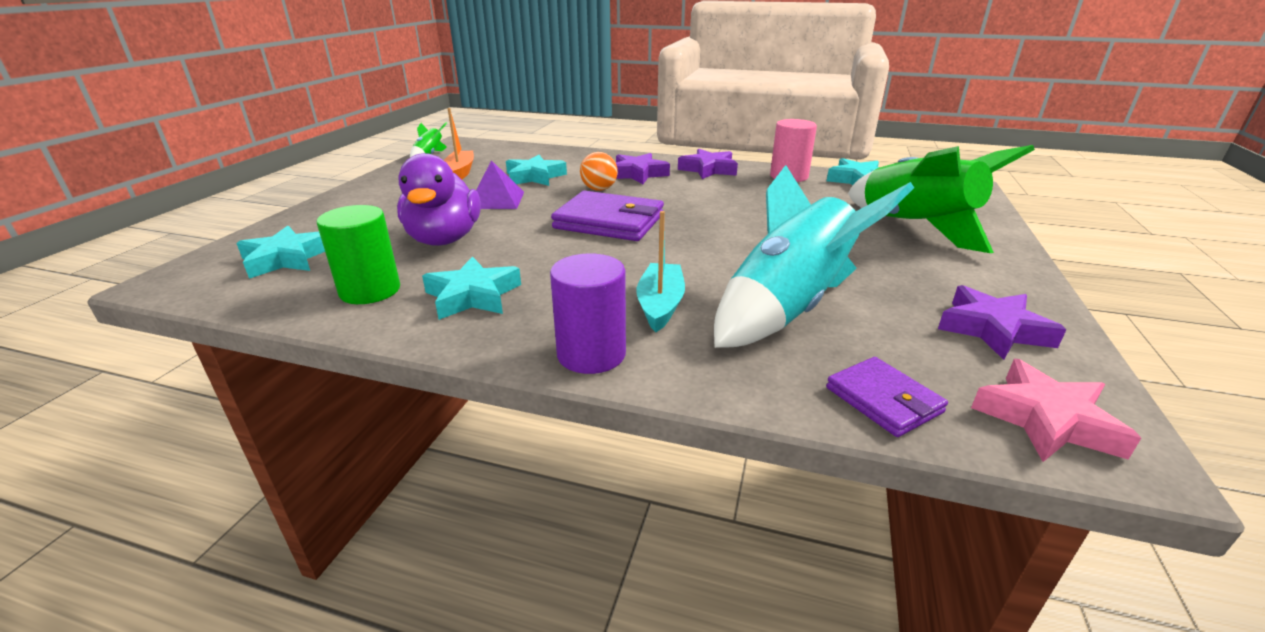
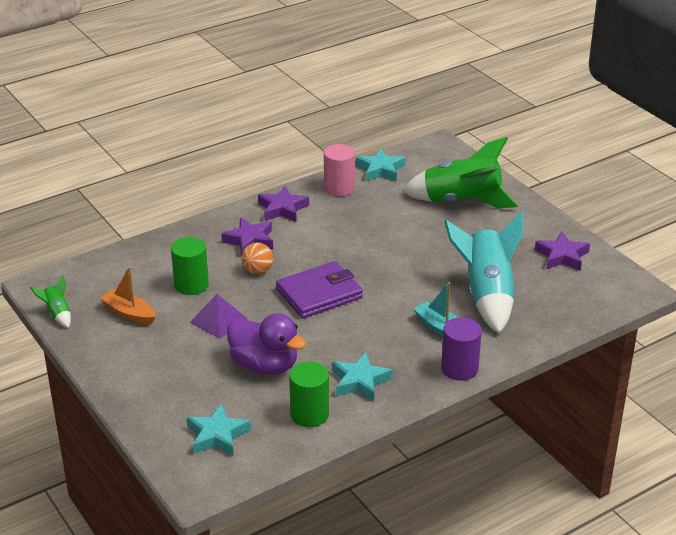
camera: 50 degrees left, 5 degrees up
(535, 177) = (191, 285): turquoise star -> green cylinder
(883, 400) = (569, 316): purple wallet -> none
(1046, 420) = (615, 290): pink star -> none

